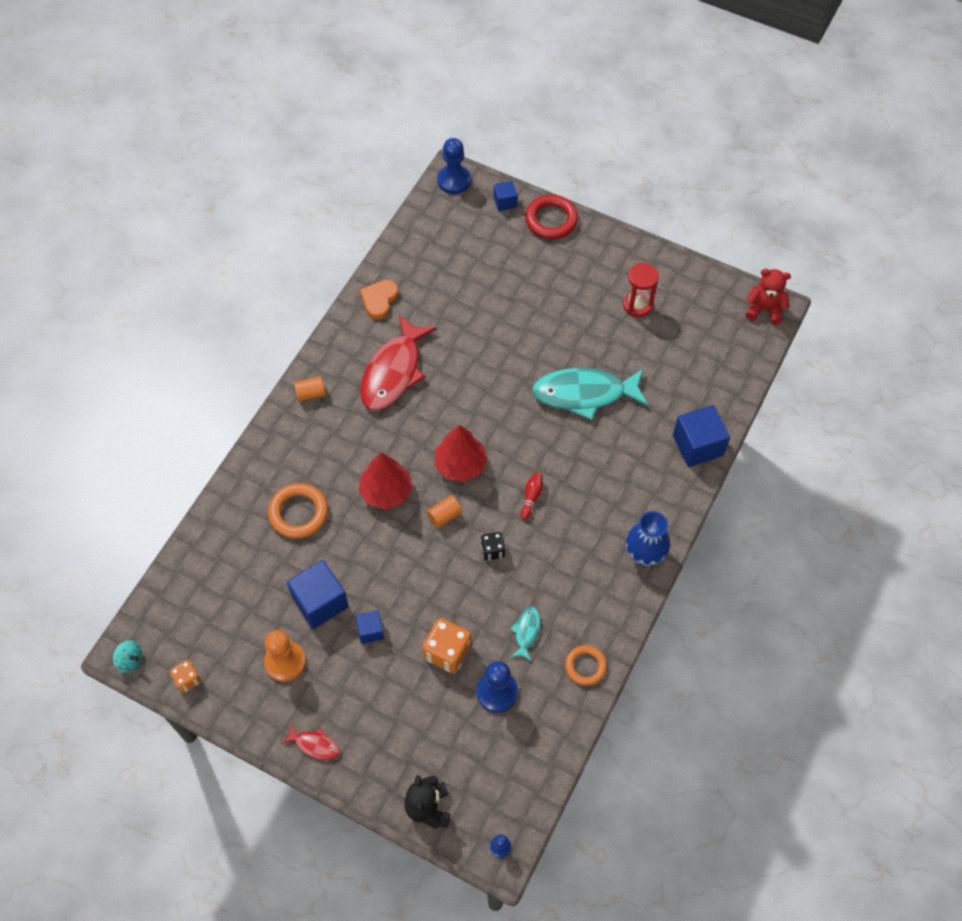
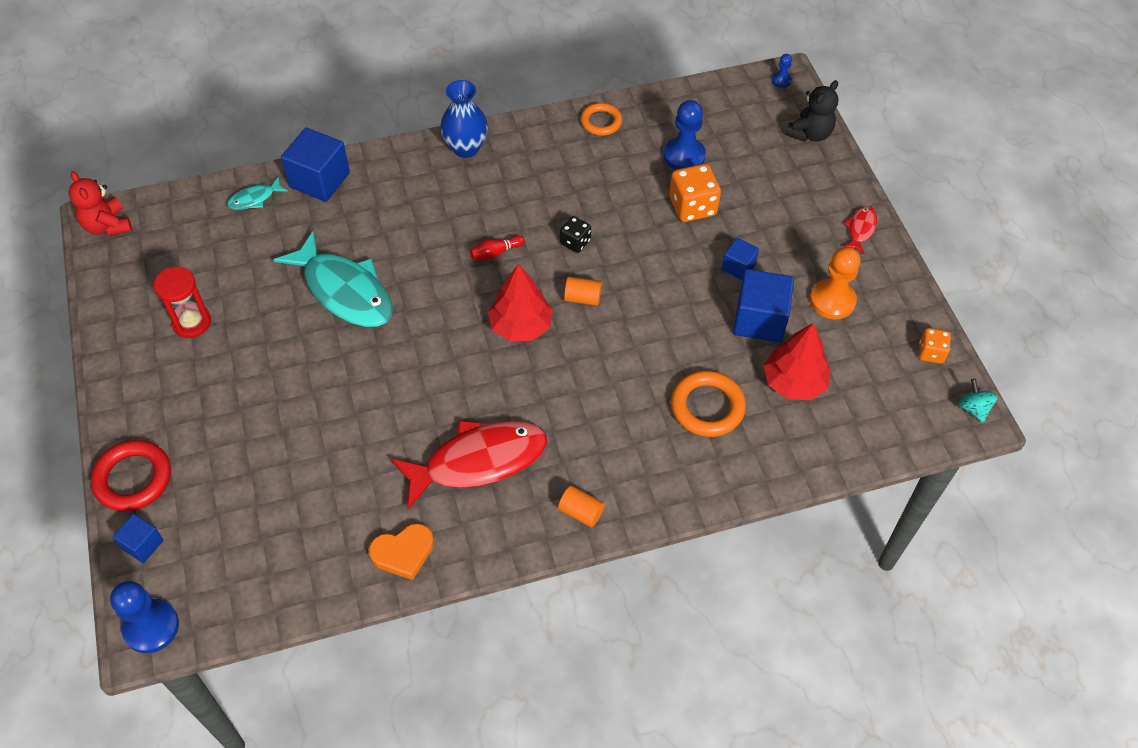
camera: 135 degrees left, 5 degrees down
(314, 745) = (860, 229): red fish -> red fish turned 45 degrees clockwise
(386, 491) = (609, 359): red tree -> red tree (793, 382)
(526, 632) = (617, 172): turquoise fish -> turquoise fish (255, 199)

